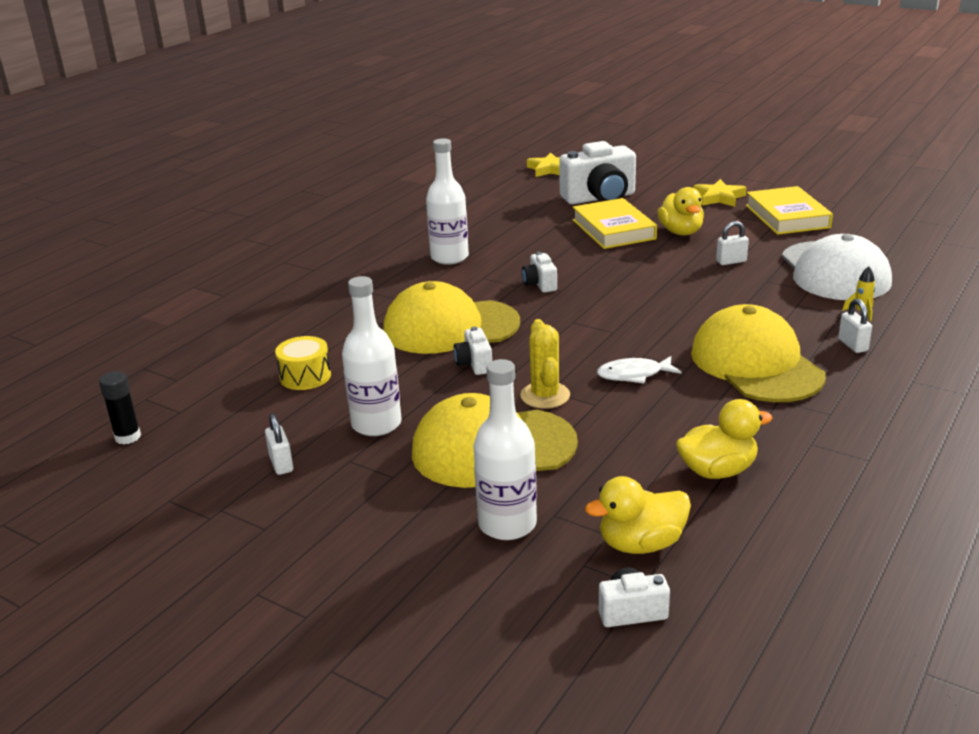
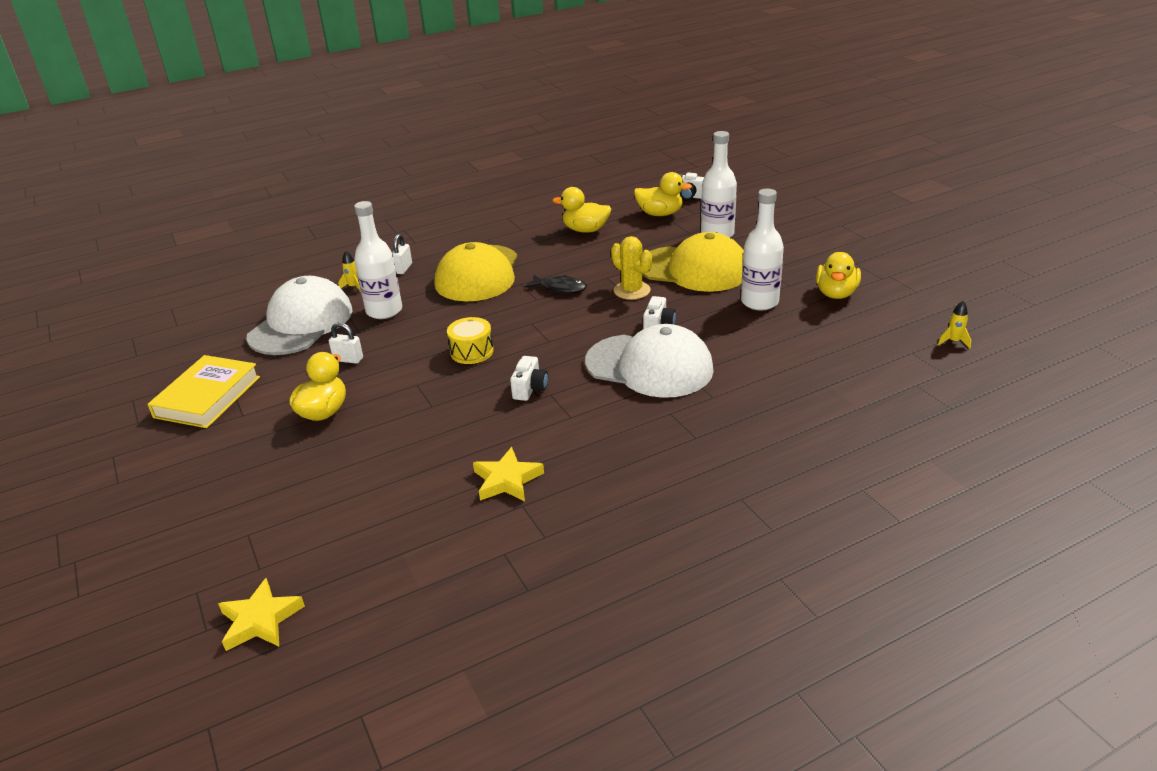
camera: 150 degrees left, 5 degrees up
(128, 437) = (954, 341): black glue stick -> yellow rocket
(281, 464) = (836, 293): white padlock -> yellow duck
(305, 376) = (798, 354): yellow drum -> yellow drum (472, 351)
(449, 257) = (577, 460): white bottle -> white bottle (384, 311)
(450, 327) = (649, 366): yellow cap -> white cap
(545, 395) = (632, 290): yellow cactus -> yellow cactus turned 60 degrees counterclockwise
(600, 198) = (306, 508): white camera -> none
(613, 229) = (373, 441): yellow book -> none
(633, 375) = (560, 288): white fish -> black fish
(719, 197) = (202, 453): yellow star -> yellow star (507, 480)

